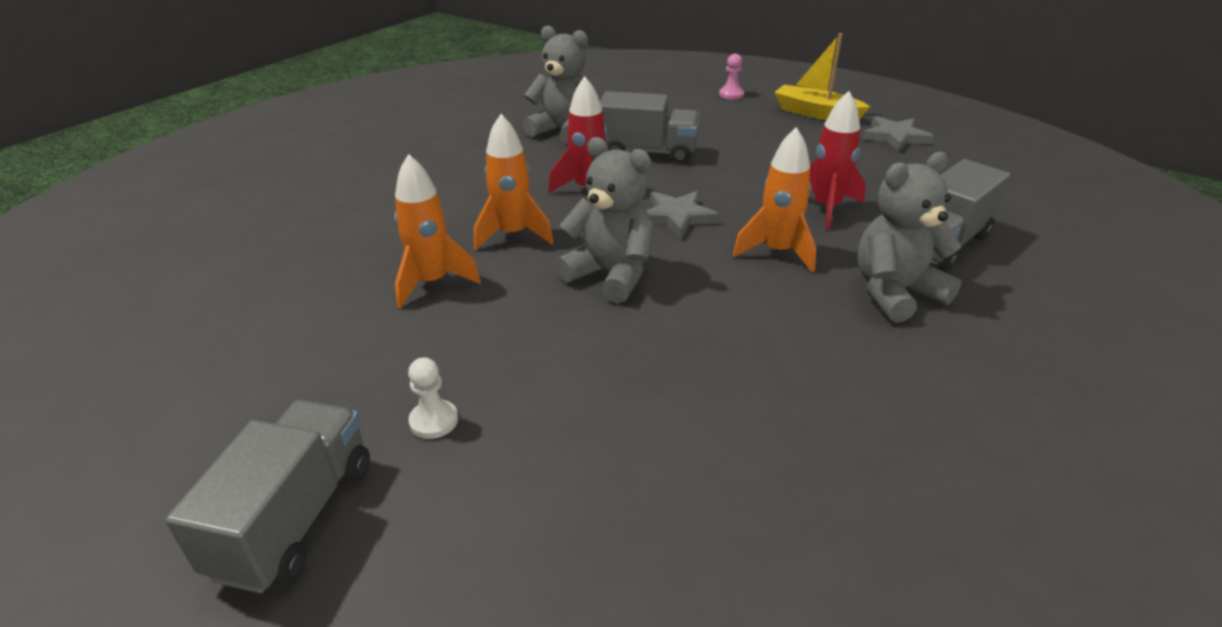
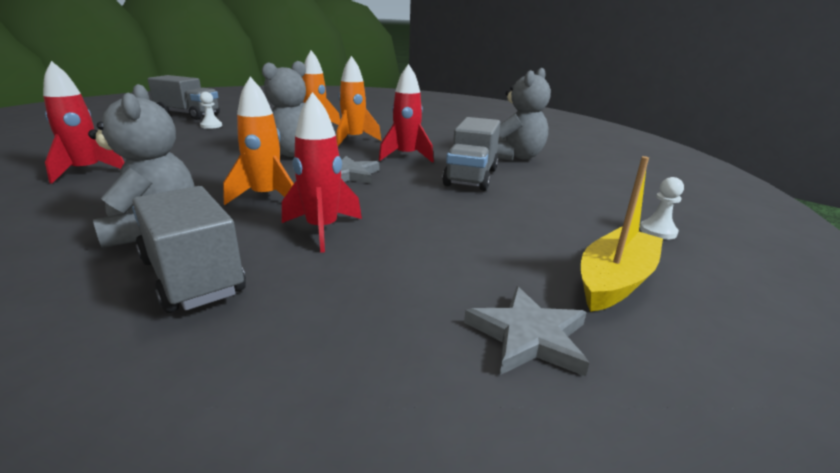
camera: 95 degrees right, 10 degrees down
(731, 94) = (657, 231): pink pawn -> white pawn
(788, 438) = (87, 171): none -> red rocket

